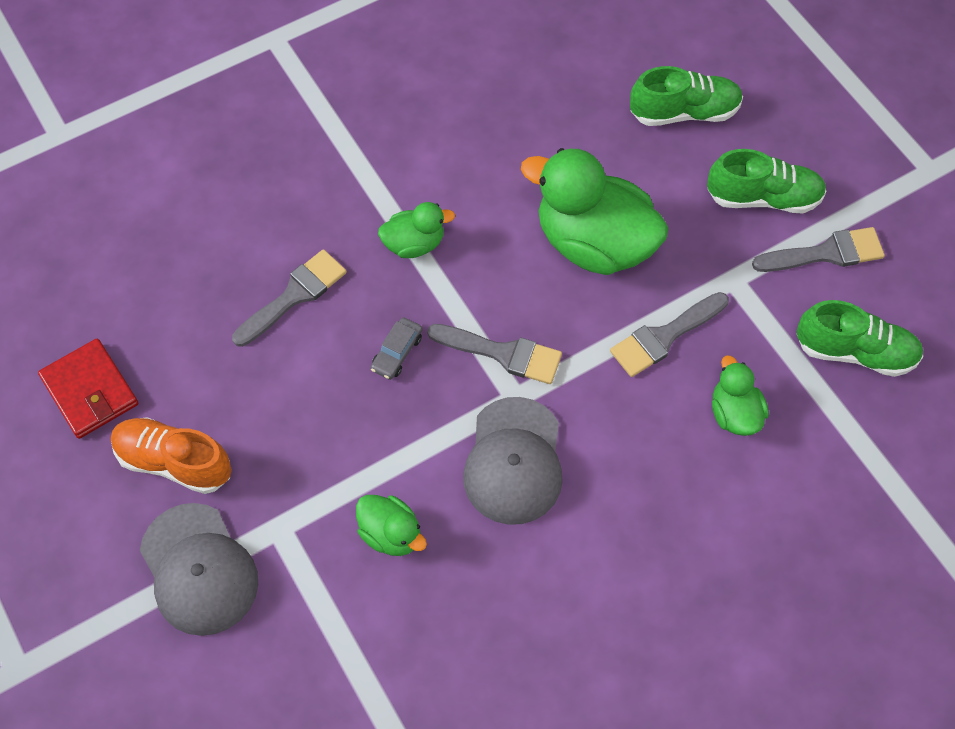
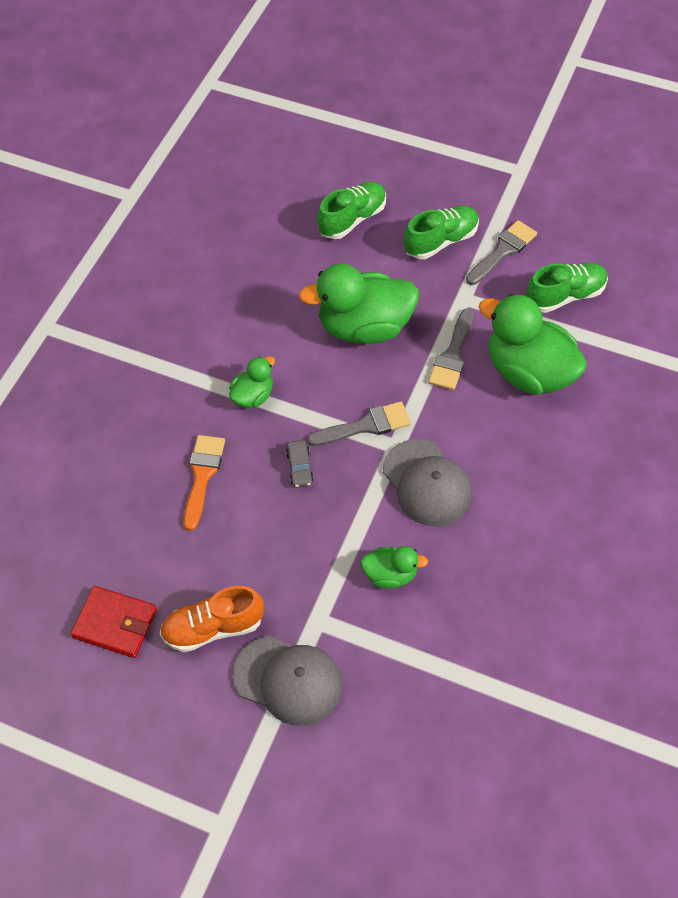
camera: 35 degrees left, 5 degrees down
(294, 296) = (202, 476): grey brush -> orange brush
(734, 413) = (529, 372): green duck -> green duck, size x2.01

